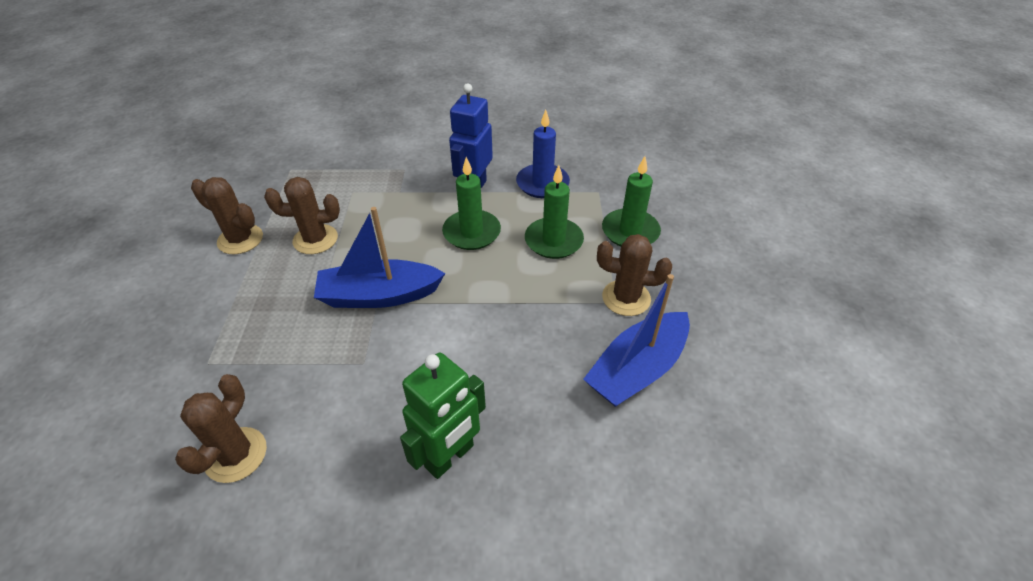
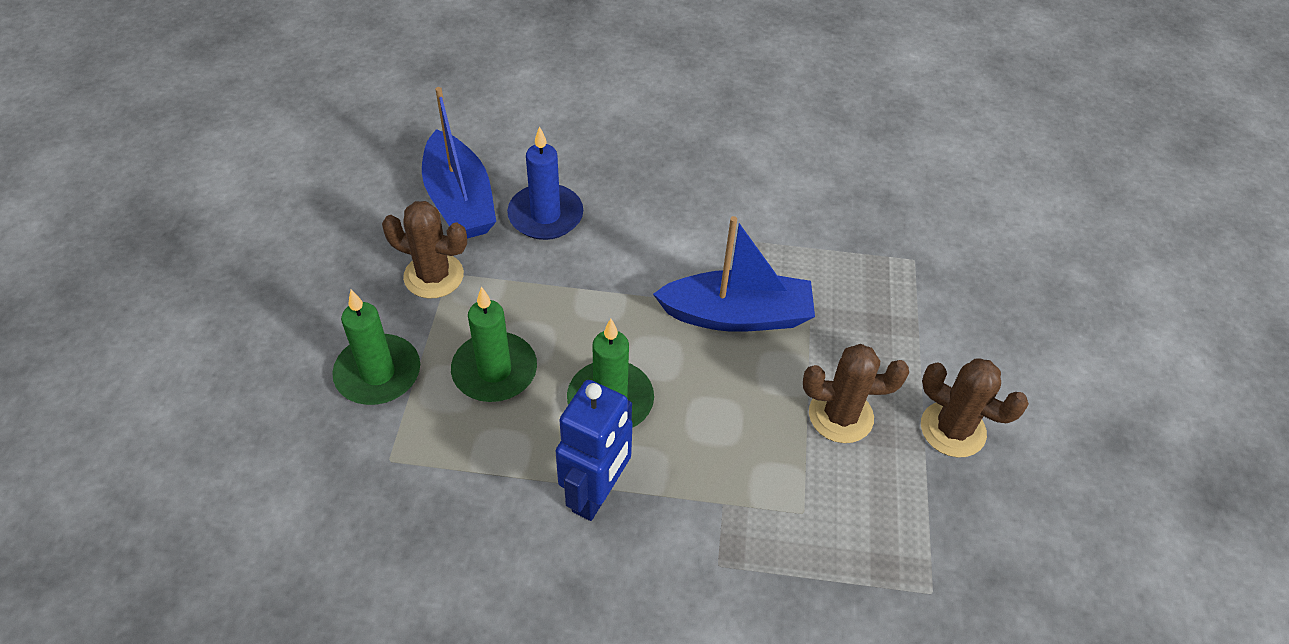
camera: 175 degrees left, 5 degrees up
(236, 455) = (848, 176): brown cactus -> none
(450, 456) = (658, 154): green robot -> none
(542, 183) = (476, 491): blue candle -> blue candle (545, 215)
(637, 369) = (460, 200): blue boat -> blue boat turned 105 degrees clockwise

